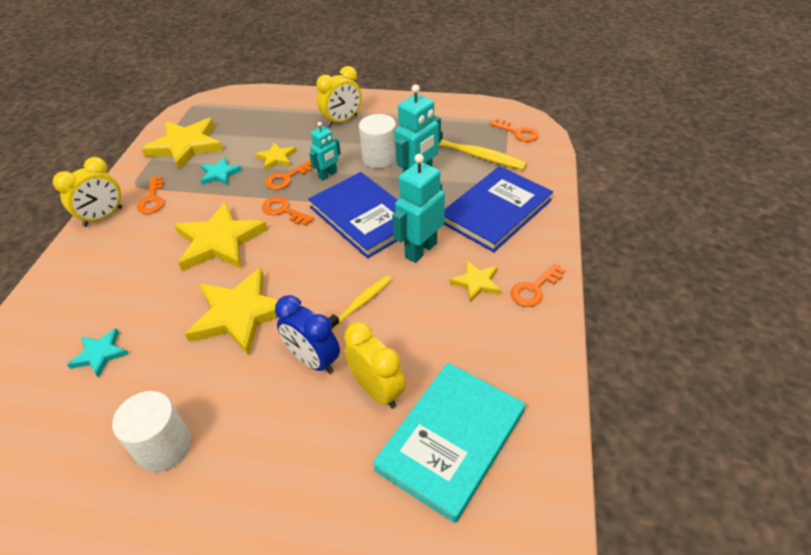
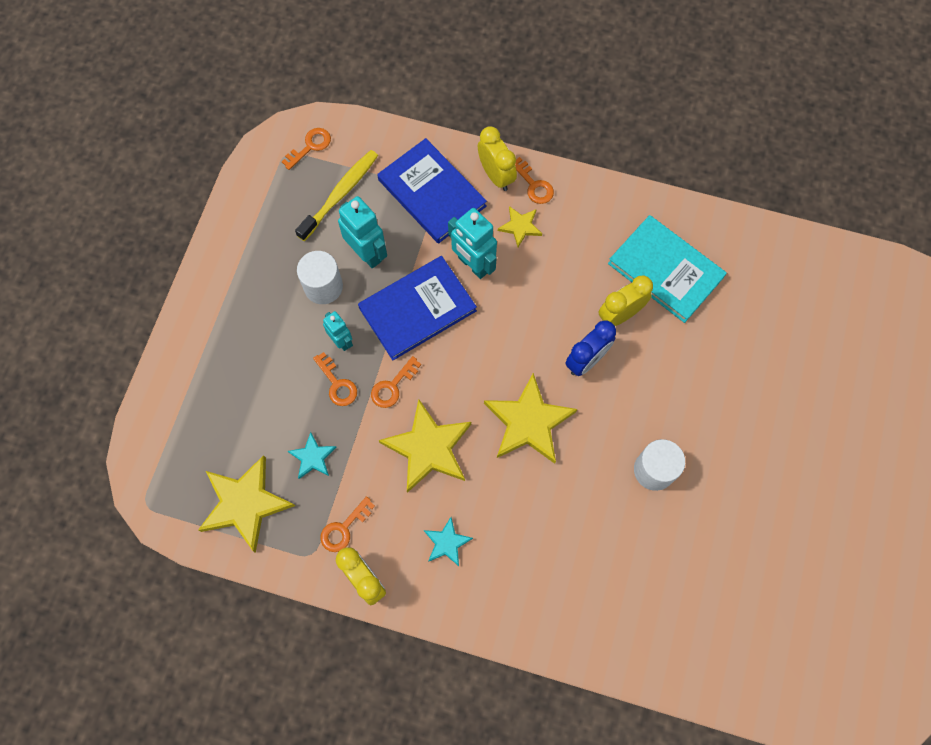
camera: 85 degrees left, 25 degrees up
(100, 354) = (558, 540): turquoise star -> turquoise star (447, 543)
(152, 199) = (344, 528): orange key -> orange key turned 135 degrees clockwise
(276, 158) = (297, 395): yellow star -> none
(342, 121) = (238, 321): yellow clock -> yellow clock (496, 175)
(360, 304) = (531, 321): yellow toothbrush -> none

